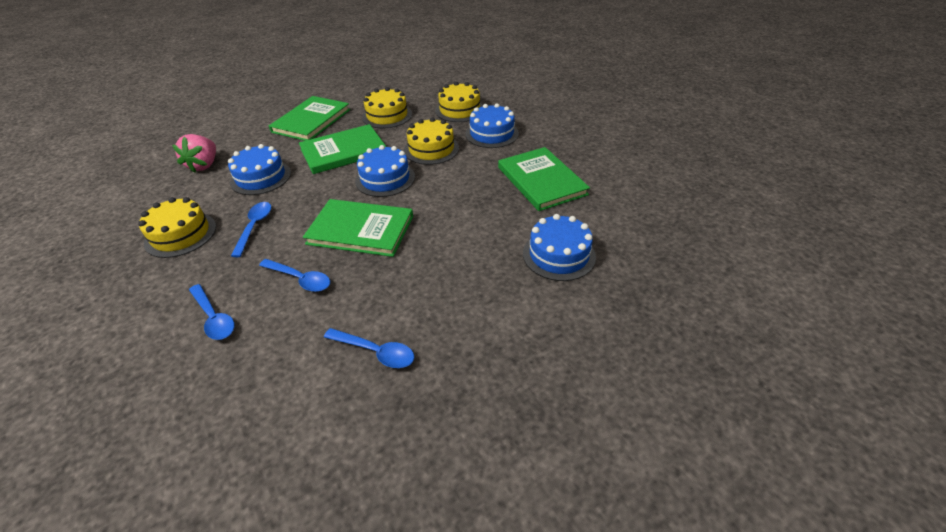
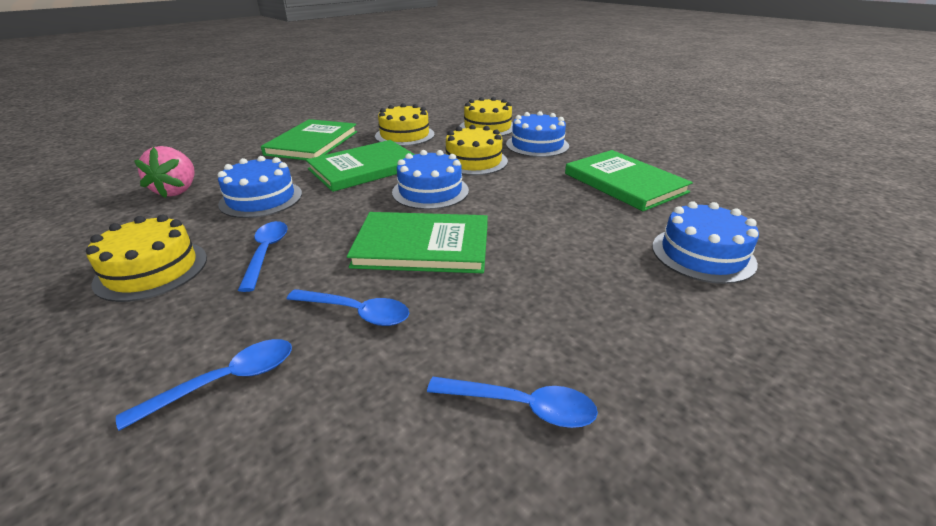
camera: 10 degrees left, 10 degrees down
(214, 317) = (225, 381): blue spoon -> blue spoon turned 75 degrees counterclockwise

